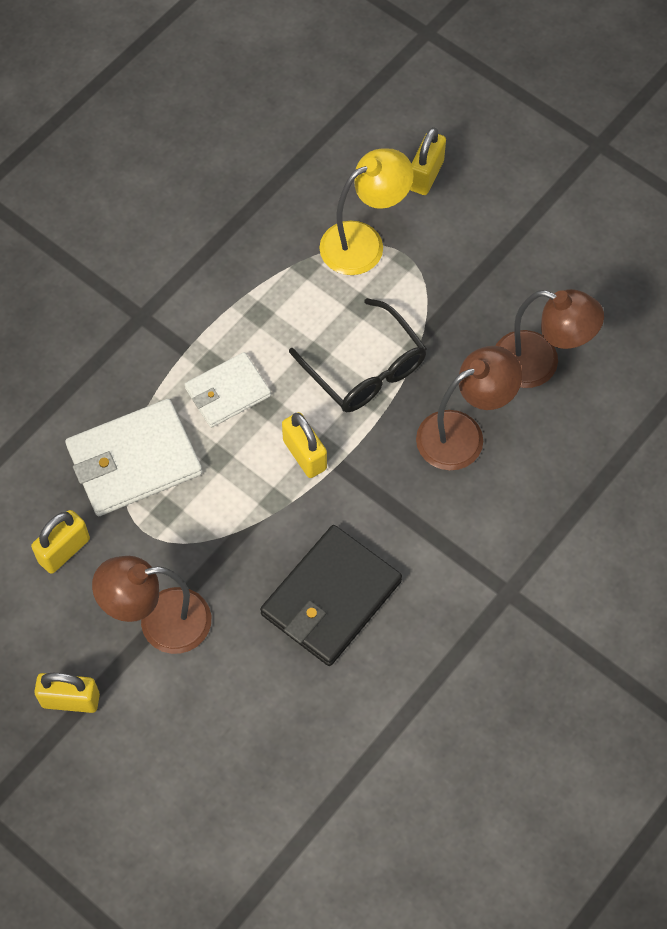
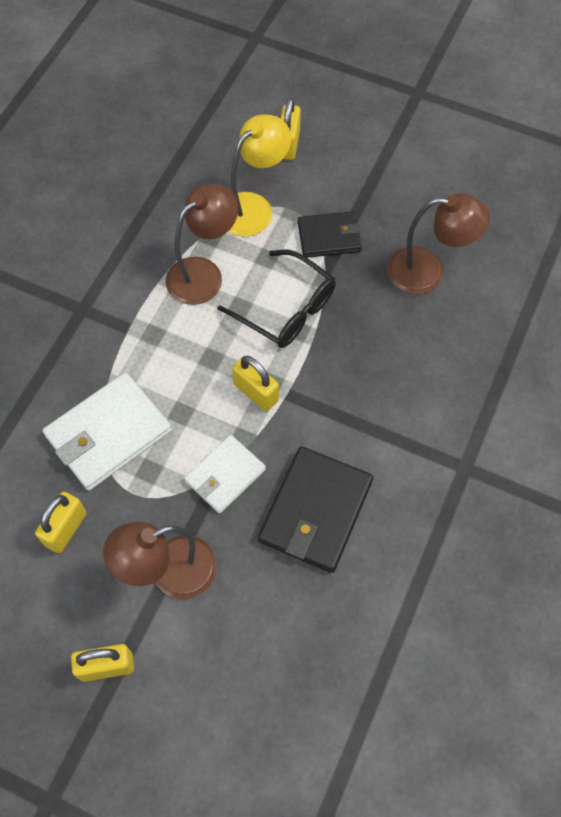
camera: 15 degrees left, 0 degrees up
(227, 392) = (174, 355): white wallet -> white wallet (225, 475)
(439, 297) = (329, 237): none -> black wallet
(463, 434) = (384, 343): brown lamp -> brown lamp (203, 273)

